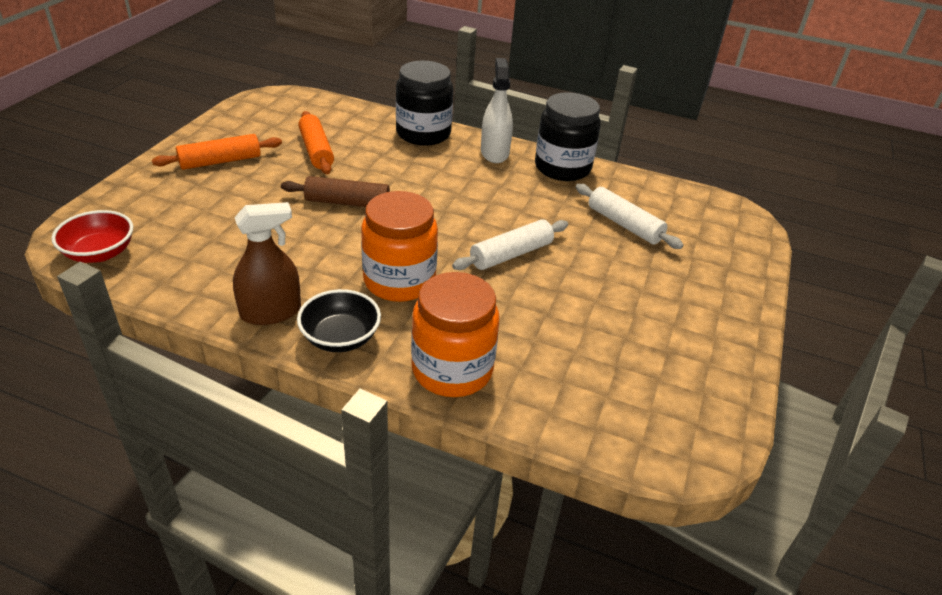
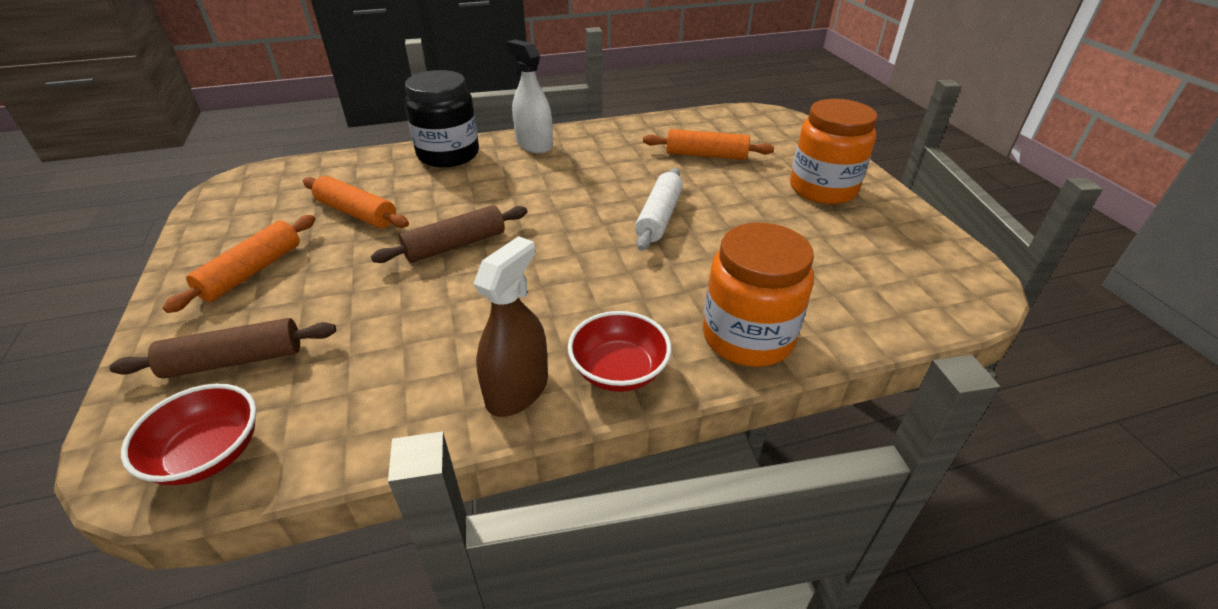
camera: 35 degrees left, 0 degrees up
(159, 210) = (235, 360): none -> brown rolling pin
(340, 338) = (619, 371): black bowl -> red bowl
(399, 281) = (600, 288): orange jar -> orange jar (823, 189)
(562, 168) = (604, 134): black jar -> none
(624, 224) = (706, 155): white rolling pin -> orange rolling pin

